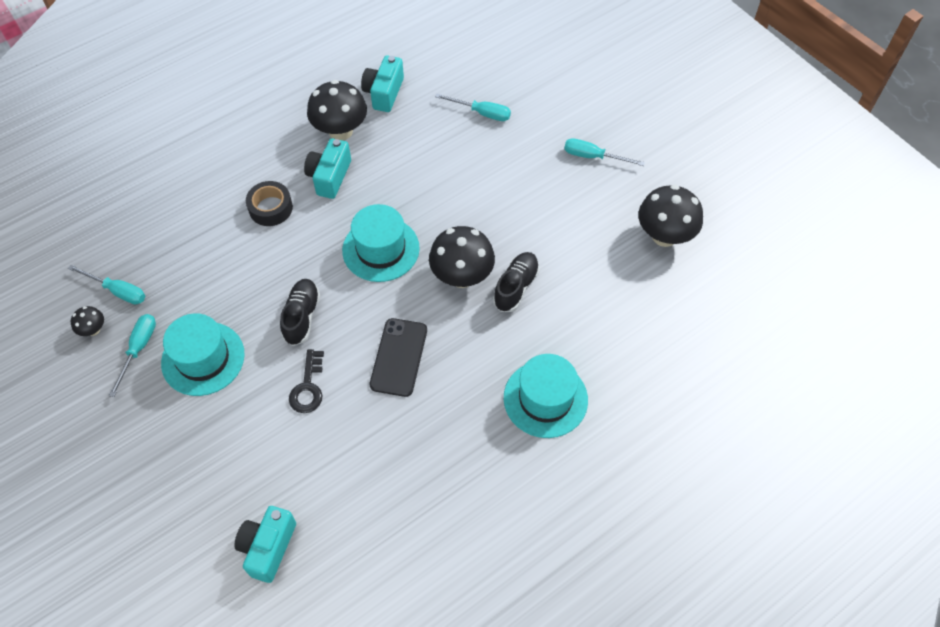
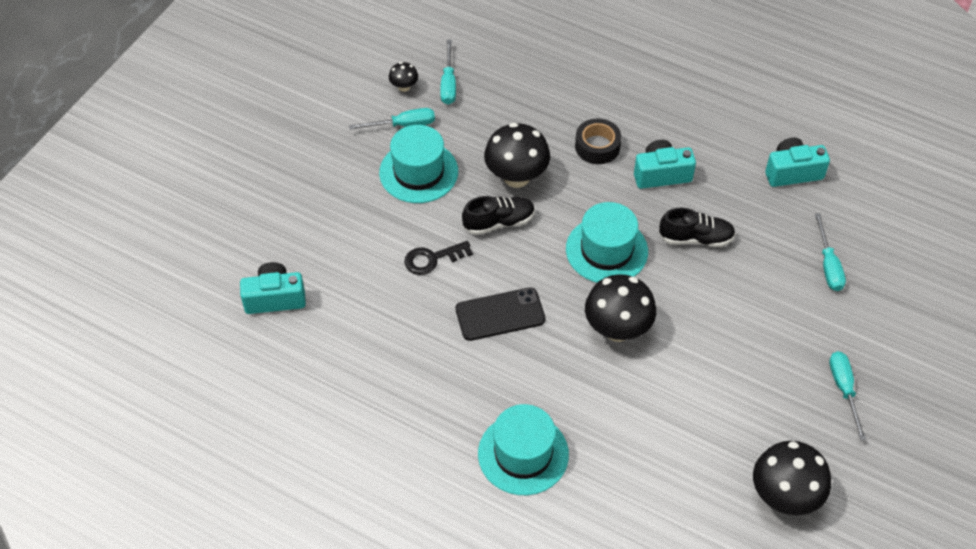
camera: 65 degrees right, 5 degrees down
(340, 131) = (720, 158): black mushroom -> black mushroom (516, 177)
(516, 287) = (633, 380): black shoe -> black shoe (696, 238)

